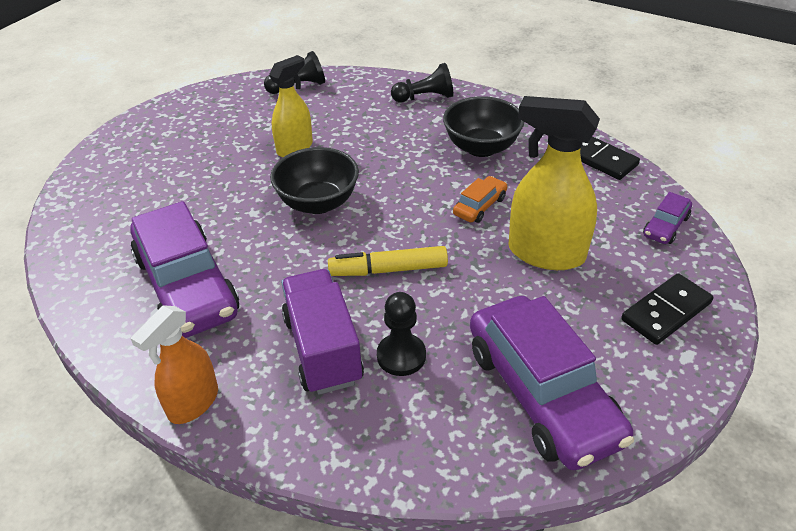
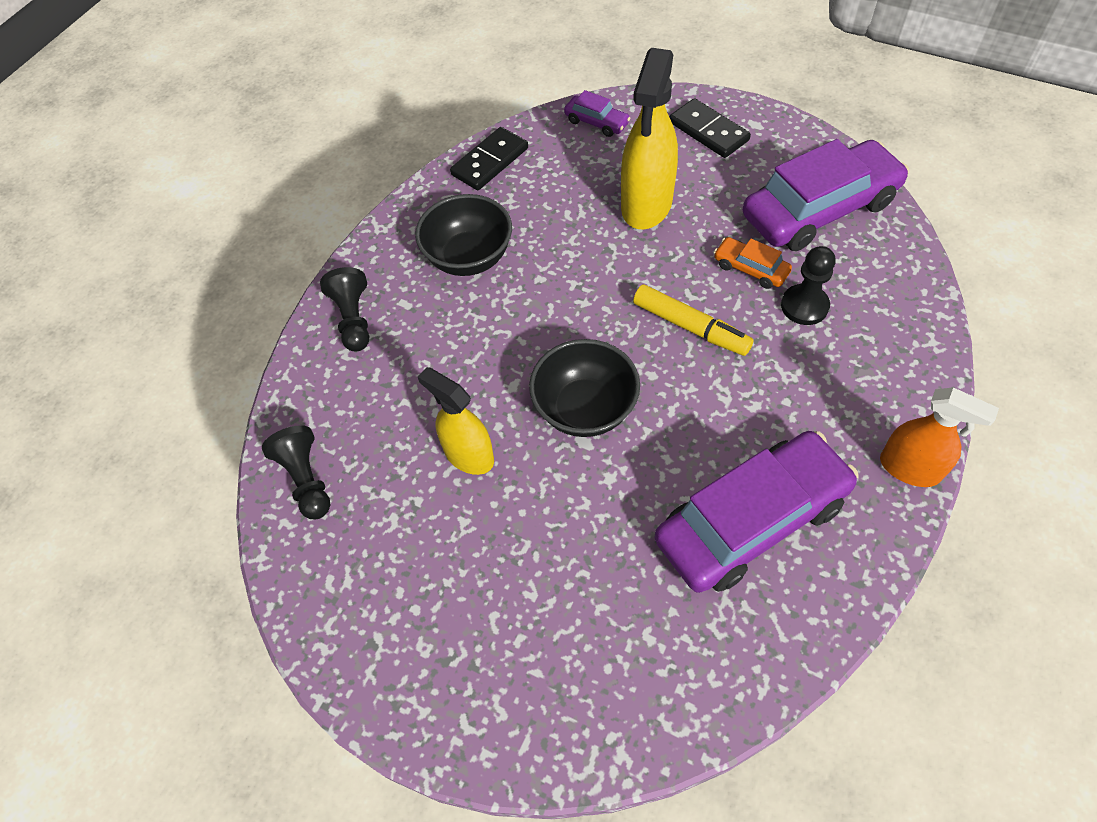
camera: 90 degrees left, 15 degrees up
(322, 349) = (812, 369): purple truck -> none
(388, 270) = (690, 327): yellow marker -> yellow marker turned 45 degrees counterclockwise
(480, 206) = (578, 256): orange car -> orange car (750, 269)

